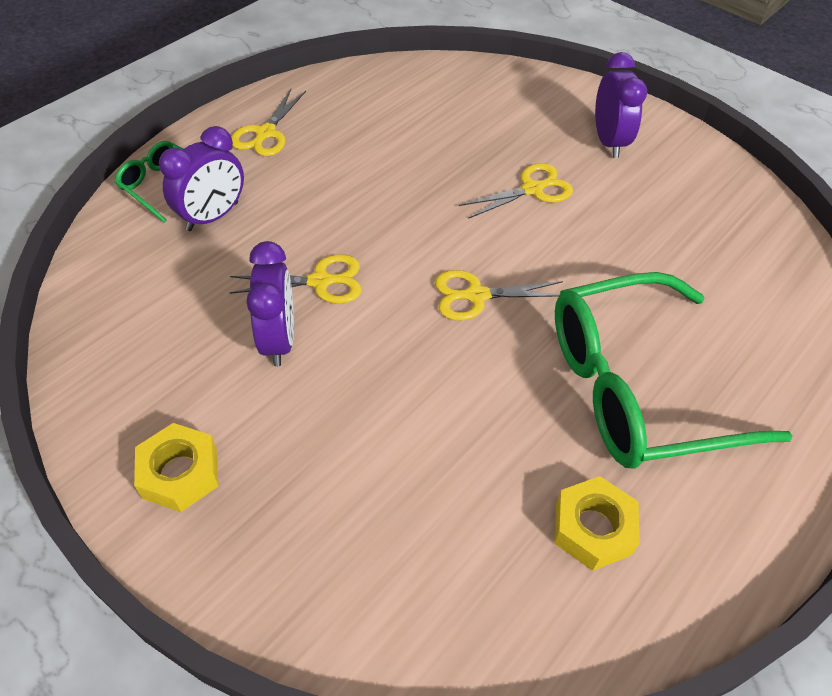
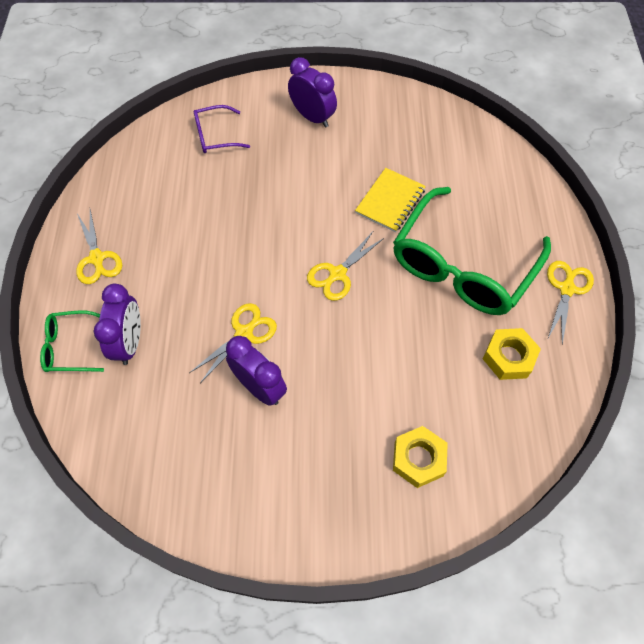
camera: 40 degrees left, 10 degrees up
(180, 473) = (292, 506): yellow nut -> yellow nut (418, 459)
(487, 102) = (215, 136): none -> purple glasses
(532, 189) = (301, 181): yellow scissors -> yellow scissors (566, 289)
(615, 268) = (390, 201): none -> yellow notebook

